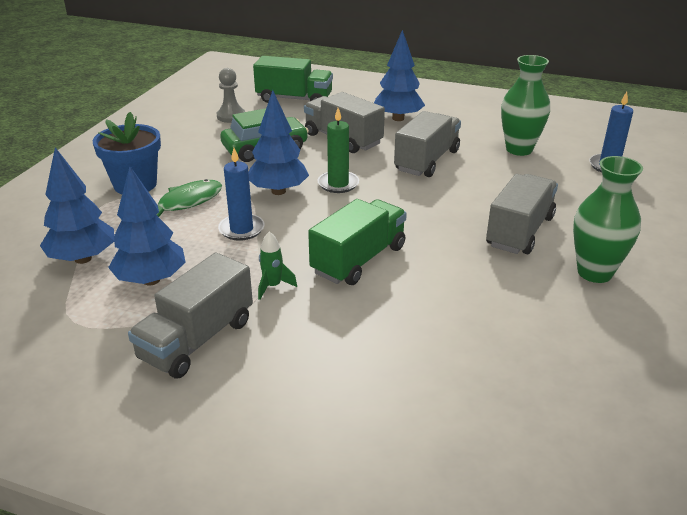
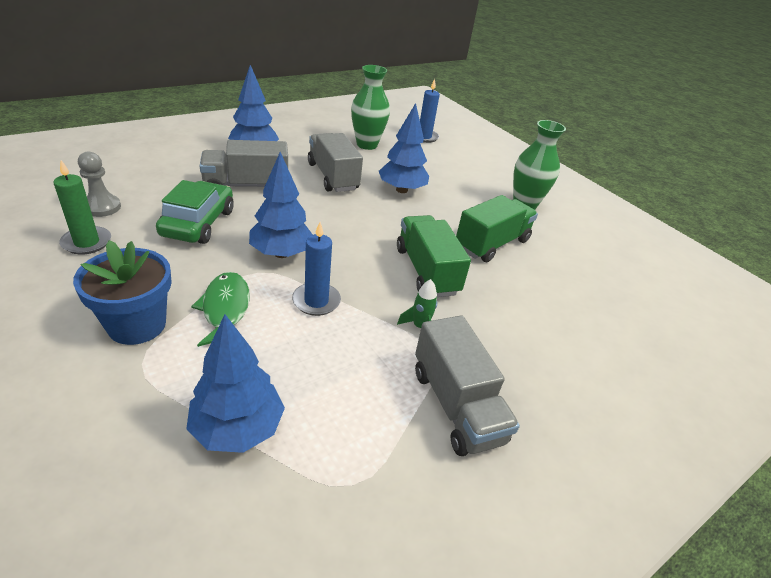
camera: 60 degrees left, 5 degrees up
(151, 280) = (336, 393): blue tree -> blue tree (401, 190)
(294, 99) = (135, 166): green truck -> green truck (492, 244)
(338, 184) = (311, 223): green candle -> green candle (86, 242)
(520, 231) = (460, 200): grey truck -> none

